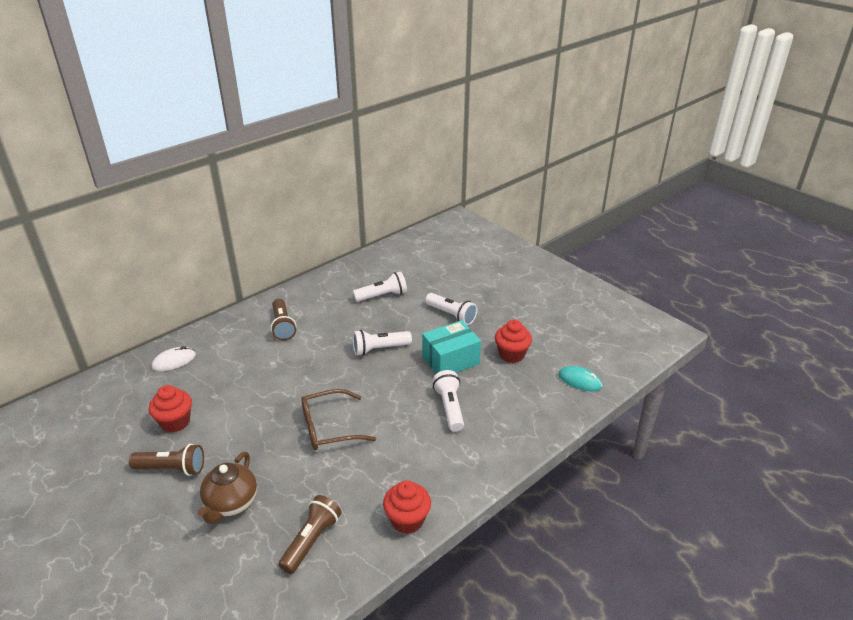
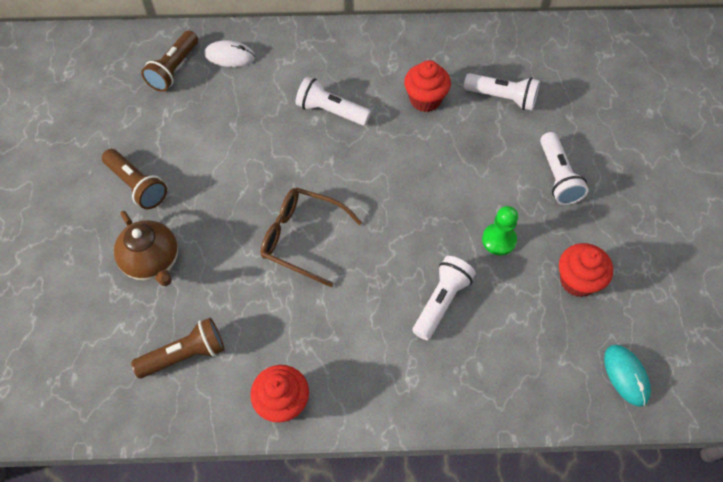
camera: 40 degrees right, 25 degrees up
(175, 422) = (177, 133): red cupcake -> red cupcake (425, 99)
(231, 504) = (153, 262): brown teapot -> brown teapot turned 90 degrees counterclockwise
(282, 326) = (362, 75): brown flashlight -> brown flashlight (174, 69)
(379, 349) = (435, 171): white flashlight -> white flashlight (331, 111)
(450, 360) = (499, 240): turquoise box -> green pawn

